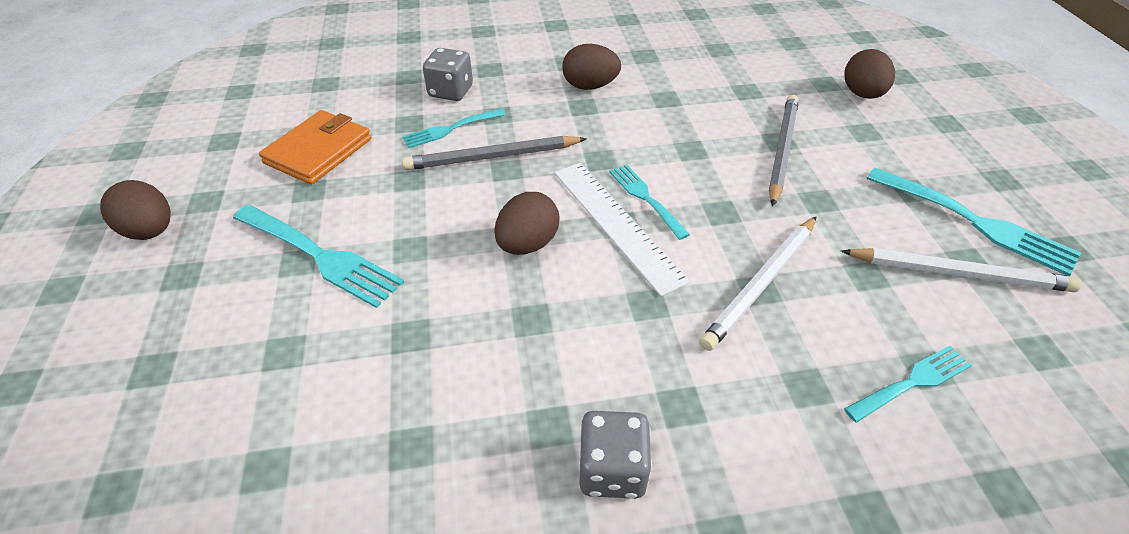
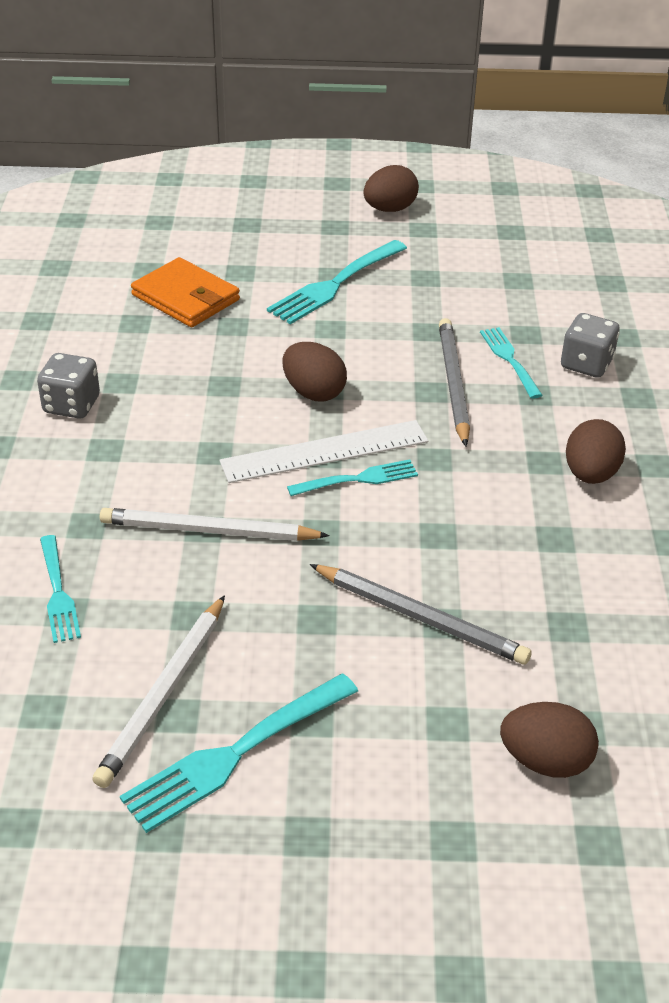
camera: 100 degrees right, 5 degrees down
(319, 151) = (484, 281): orange wallet -> orange wallet (186, 297)
(761, 284) = (209, 531): white pencil -> white pencil turned 45 degrees counterclockwise

